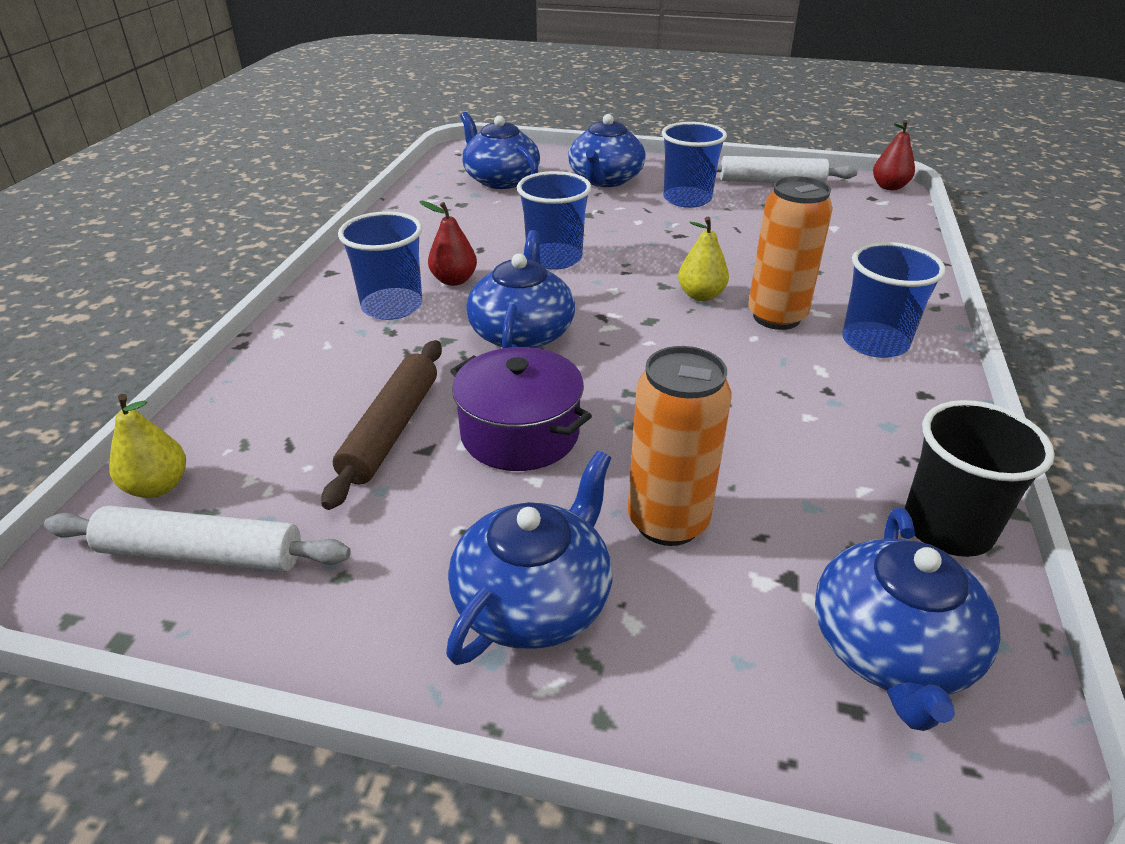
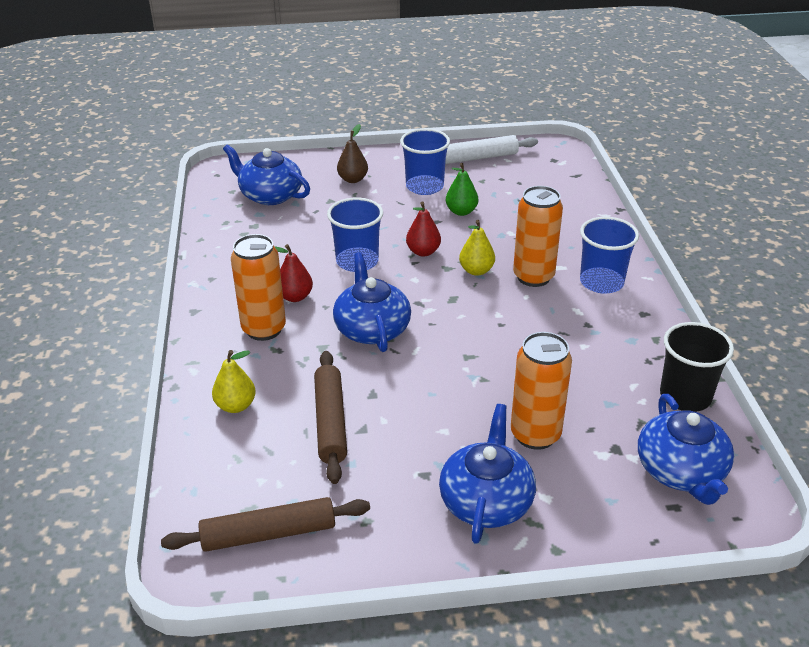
camera: 20 degrees left, 0 degrees up
(158, 486) = (202, 502): yellow pear -> yellow pear (236, 406)
(202, 554) = (269, 533): white rolling pin -> brown rolling pin
(392, 306) = (264, 329): blue cup -> orange can
(520, 433) = (416, 402): purple pot -> none
(605, 179) = (353, 179): blue teapot -> brown pear
(718, 230) = (461, 211): none -> green pear
(889, 187) = (561, 147): red pear -> red pear (423, 252)

